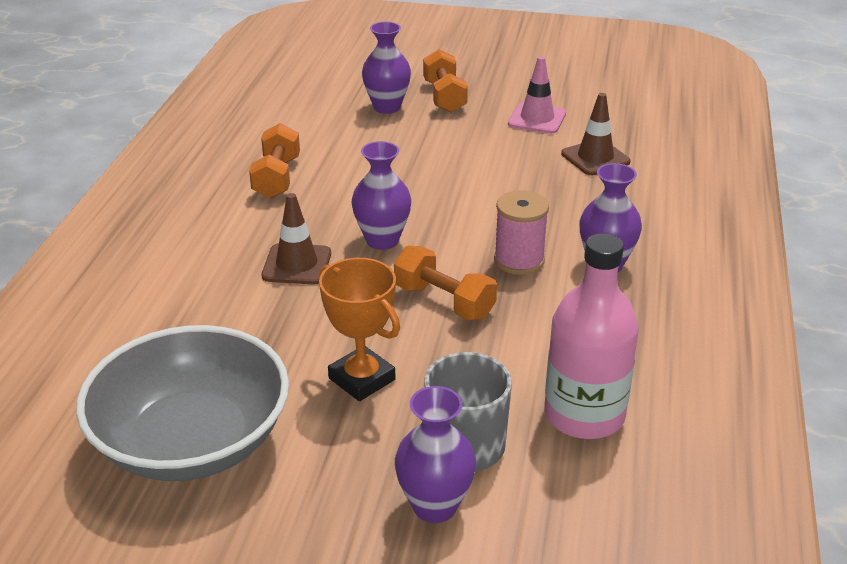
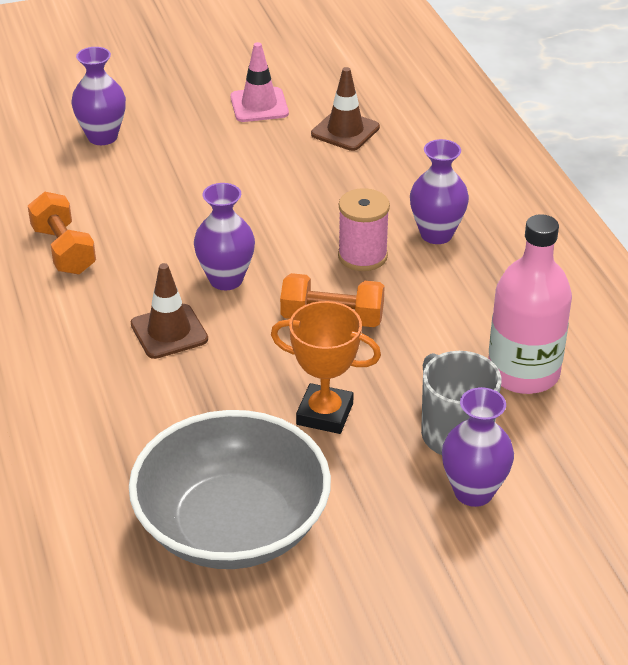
camera: 30 degrees left, 5 degrees up
(444, 97) = (149, 107): orange dumbbell -> none

